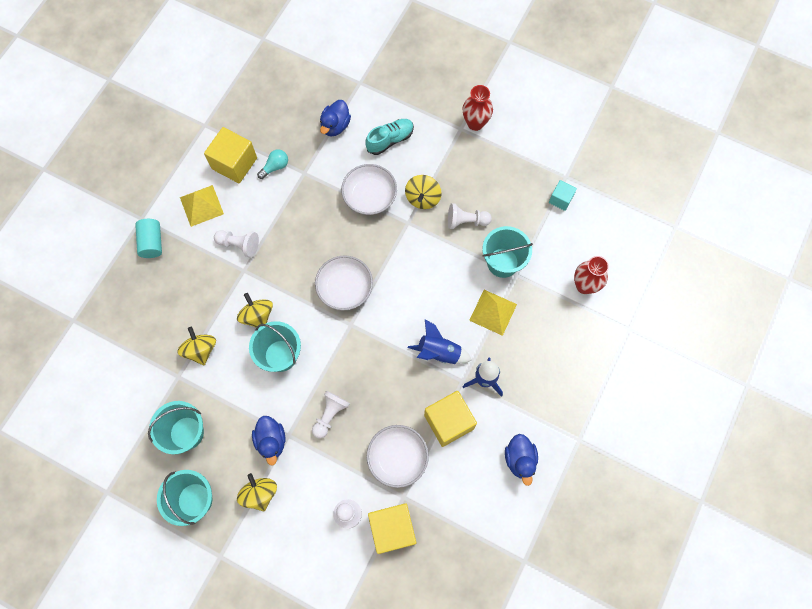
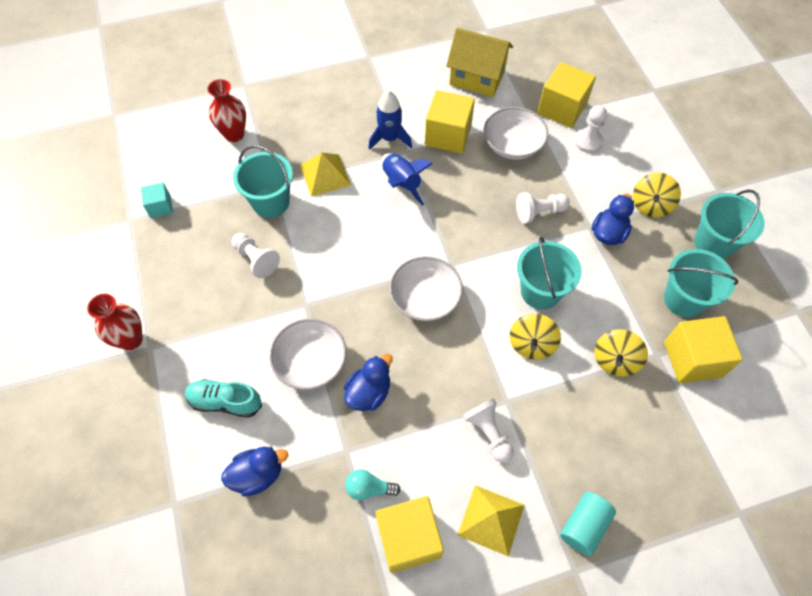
camera: 135 degrees left, 10 degrees down
(154, 393) = (692, 359): none -> yellow cube
(423, 198) = (266, 314): yellow spinning top -> none
(481, 498) = (477, 78): none -> yellow house
(520, 459) = (423, 77): blue duck -> blue duck (369, 392)

